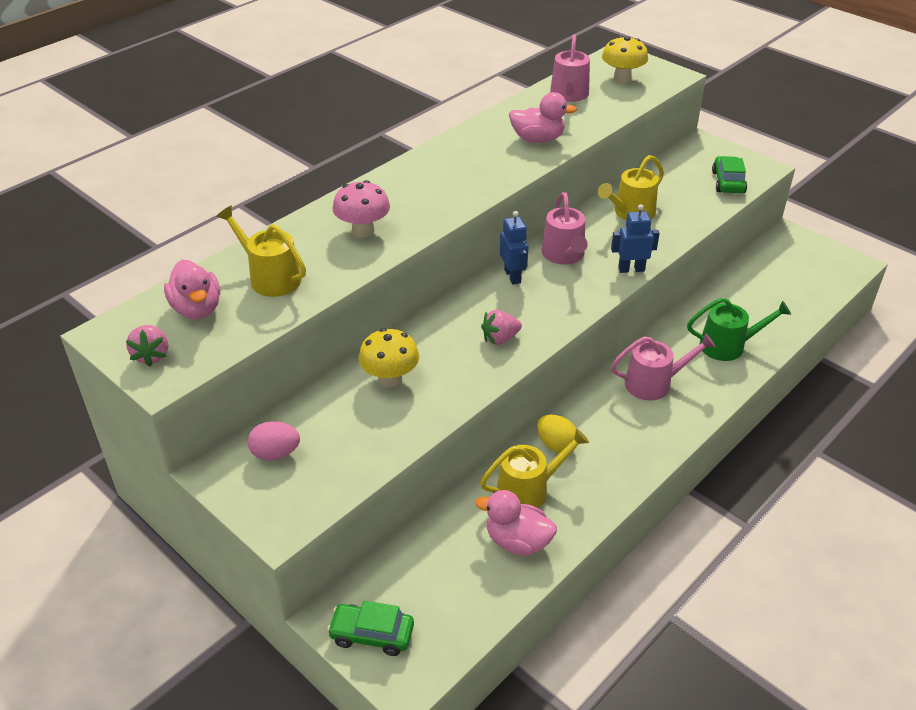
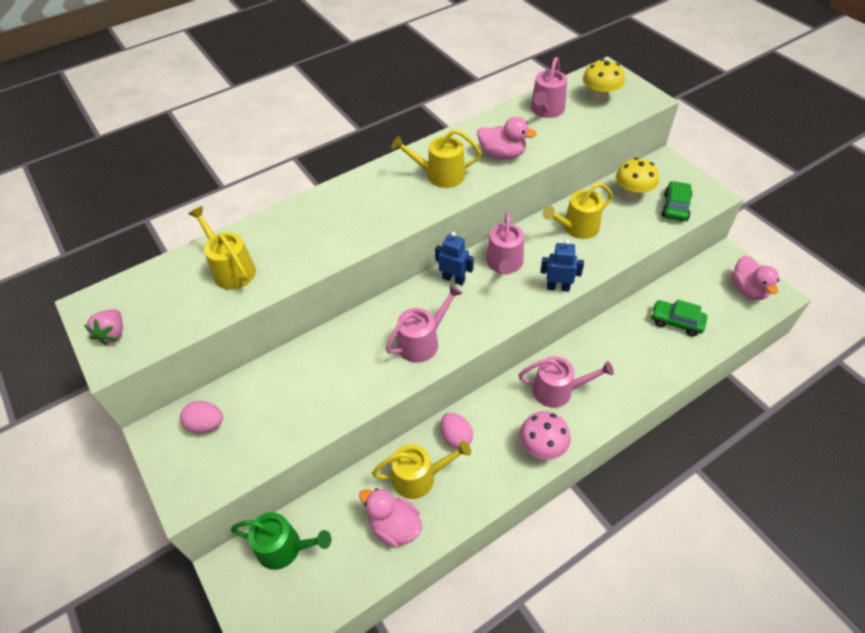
camera: 15 degrees right, 10 degrees up
(197, 309) = (163, 292): pink duck -> pink duck (748, 289)
(363, 231) = (322, 232): pink mushroom -> pink mushroom (542, 447)
(372, 634) = (253, 590): green car -> green car (676, 322)
(390, 379) = (319, 367): yellow mushroom -> yellow mushroom (632, 194)
(477, 164) = (440, 175): none -> yellow watering can
(500, 339) = (422, 342): pink strawberry -> pink watering can
(513, 276) = (453, 279): blue robot -> blue robot turned 60 degrees counterclockwise
(556, 445) = (456, 437): yellow egg -> pink egg
(728, 346) = (635, 363): green watering can -> green watering can (284, 547)

